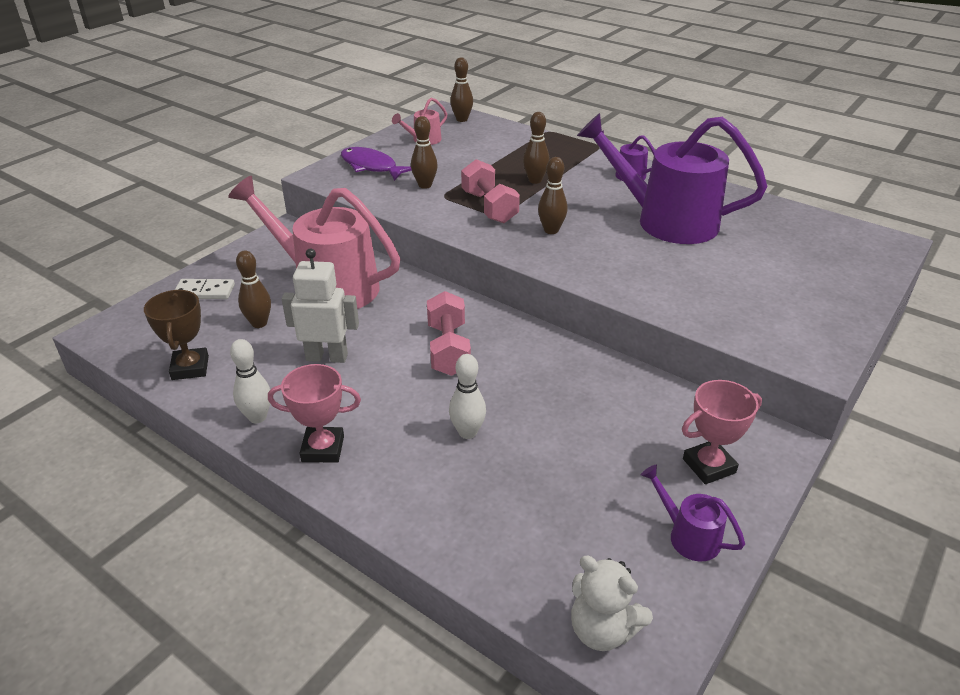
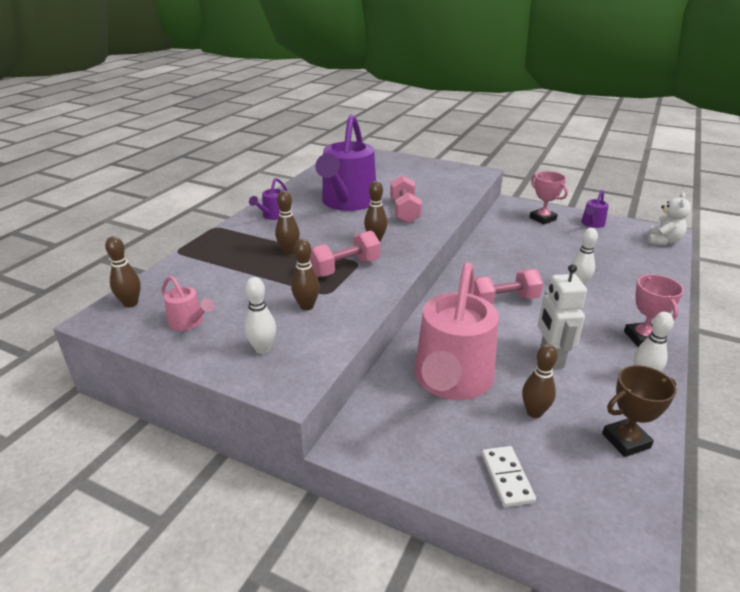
camera: 100 degrees left, 5 degrees down
(371, 166) = (263, 349): purple fish -> white bowling pin
(635, 260) = (404, 211): none -> pink dumbbell

